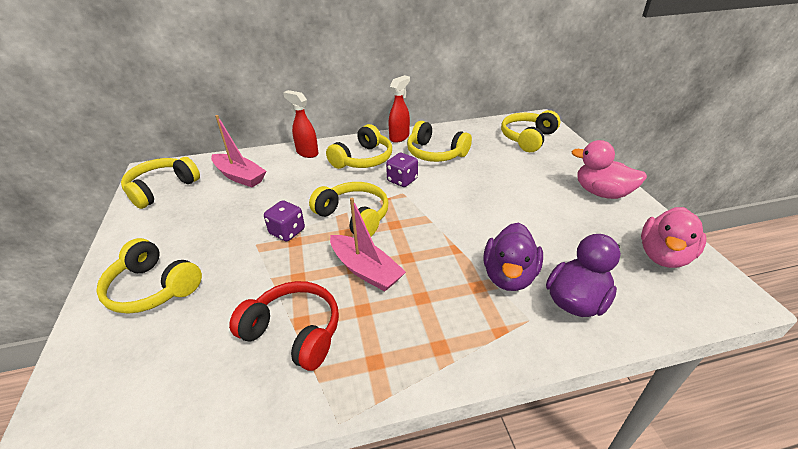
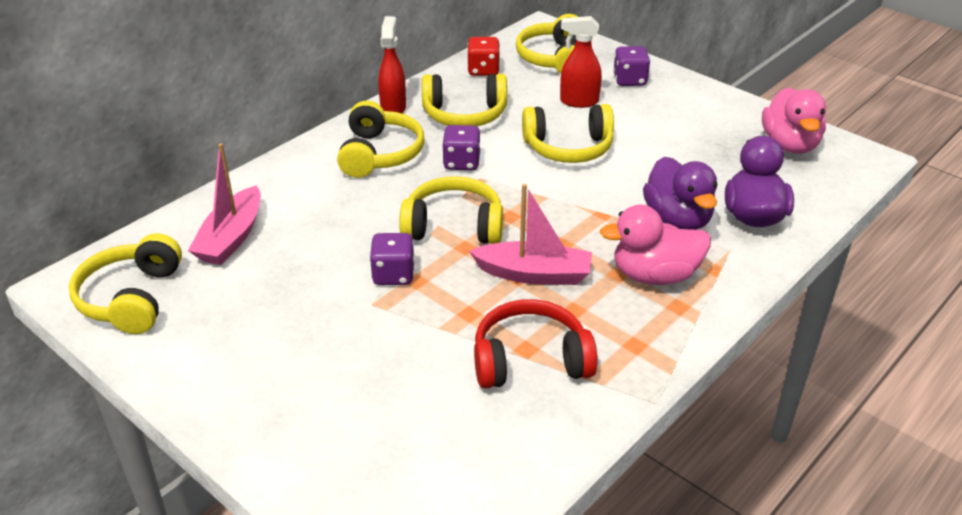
camera: 35 degrees left, 0 degrees up
(153, 288) = (308, 401): yellow headphones -> yellow headphones (568, 148)
(240, 176) = (231, 238): pink boat -> pink boat turned 105 degrees clockwise
(307, 153) = (288, 172): red spray bottle -> red spray bottle (578, 101)
(474, 132) = (483, 70): none -> red dice
(568, 166) = (630, 80): none -> purple dice
(601, 193) = (688, 100): pink duck -> pink duck (654, 275)

